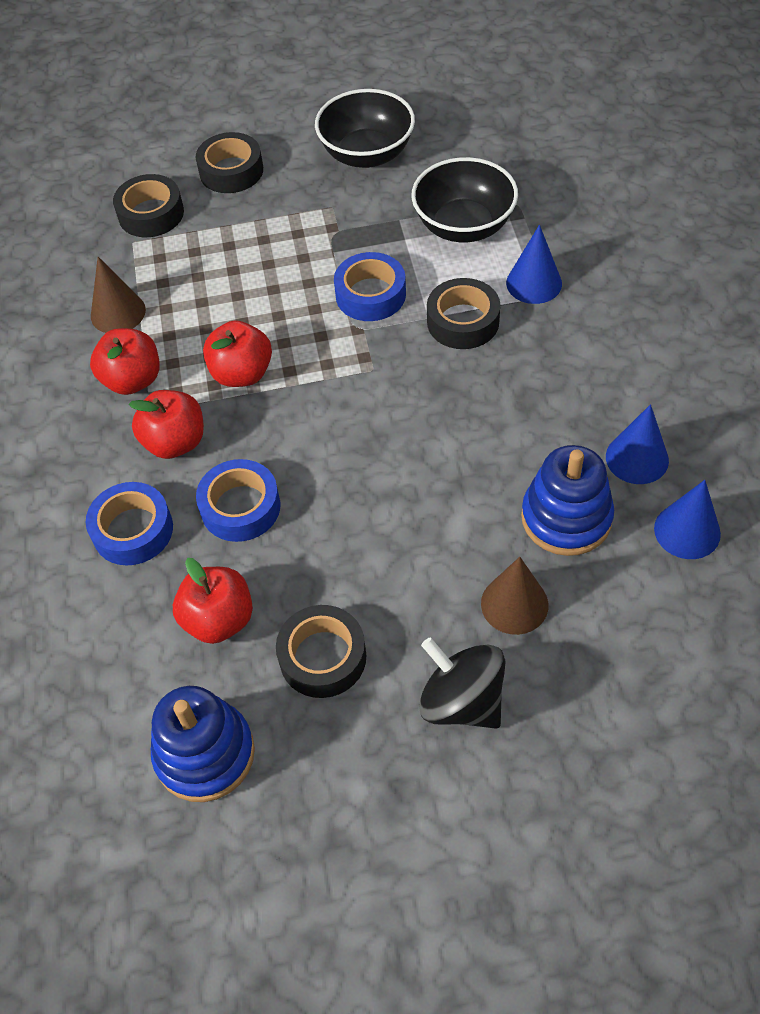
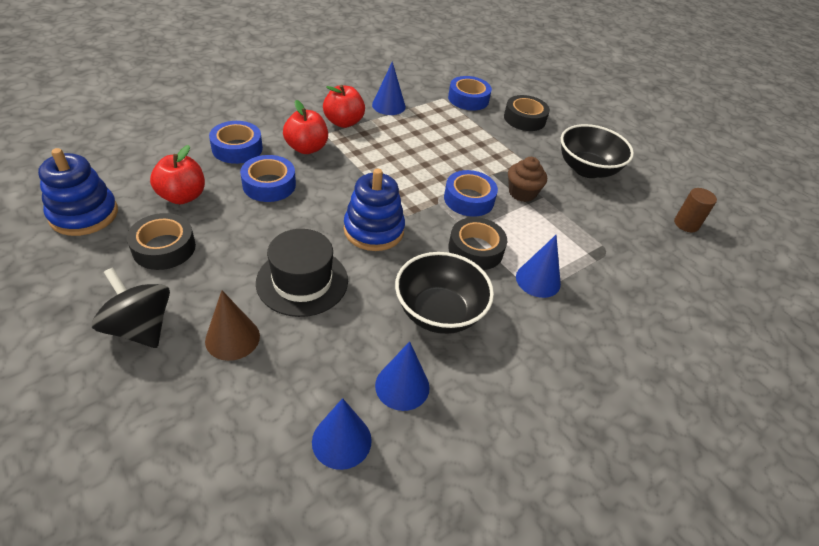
camera: 55 degrees right, 10 degrees down
(118, 313) = (388, 105): brown cone -> blue cone
(151, 214) = (468, 99): black tape -> blue tape
(242, 373) = (371, 161): red apple -> none
(382, 237) = (522, 193): none -> brown cupcake
(448, 512) = (302, 281): none -> black hat
(462, 701) = (140, 328): black spinning top -> black spinning top turned 60 degrees counterclockwise
(464, 226) = (562, 230): black bowl -> black bowl (439, 313)
(501, 112) = (686, 224): none -> brown cylinder
(566, 518) = (323, 352): blue stacking toy -> blue stacking toy (373, 230)

